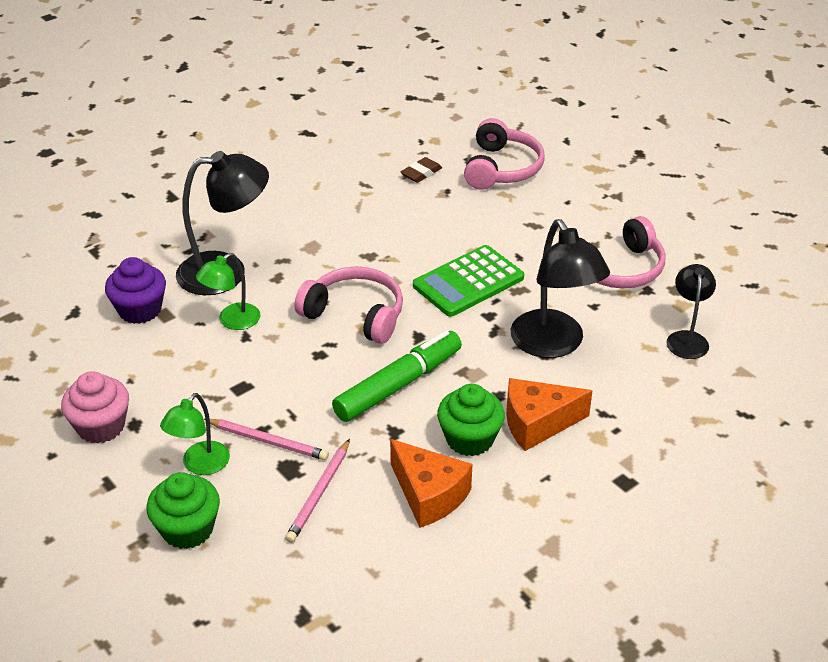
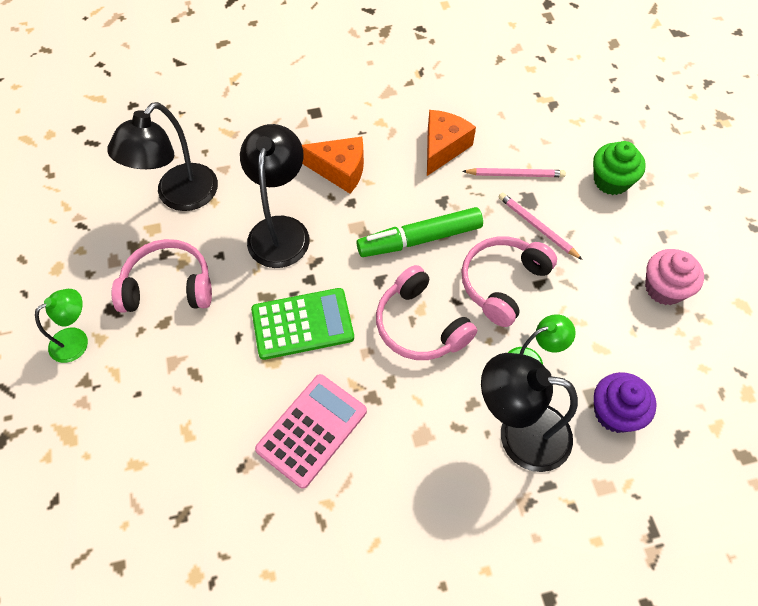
camera: 155 degrees left, 20 degrees up
(200, 465) = (592, 225): green lamp -> green lamp (76, 340)
(319, 493) = (515, 174): pink pencil -> pink pencil turned 45 degrees clockwise
(407, 223) = (312, 430): none -> pink calculator
(421, 173) = (249, 513): brown eraser -> none
(429, 495) = (443, 148): orange cheese -> orange cheese turned 45 degrees clockwise
(470, 439) = (393, 176): green cupcake -> none
(502, 168) = (159, 480): pink headphones -> pink headphones (502, 283)
(687, 338) = (179, 197): black lamp -> black lamp, size x1.74

